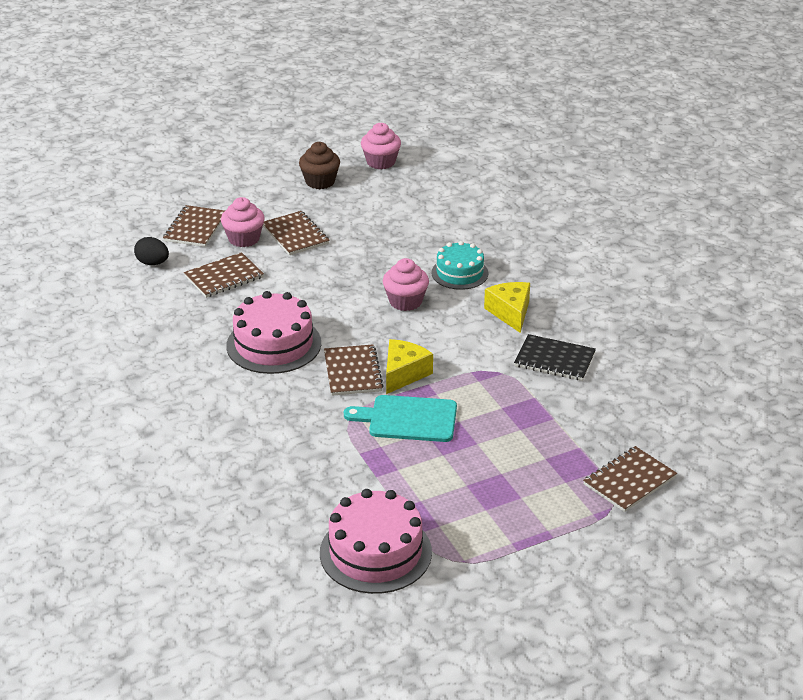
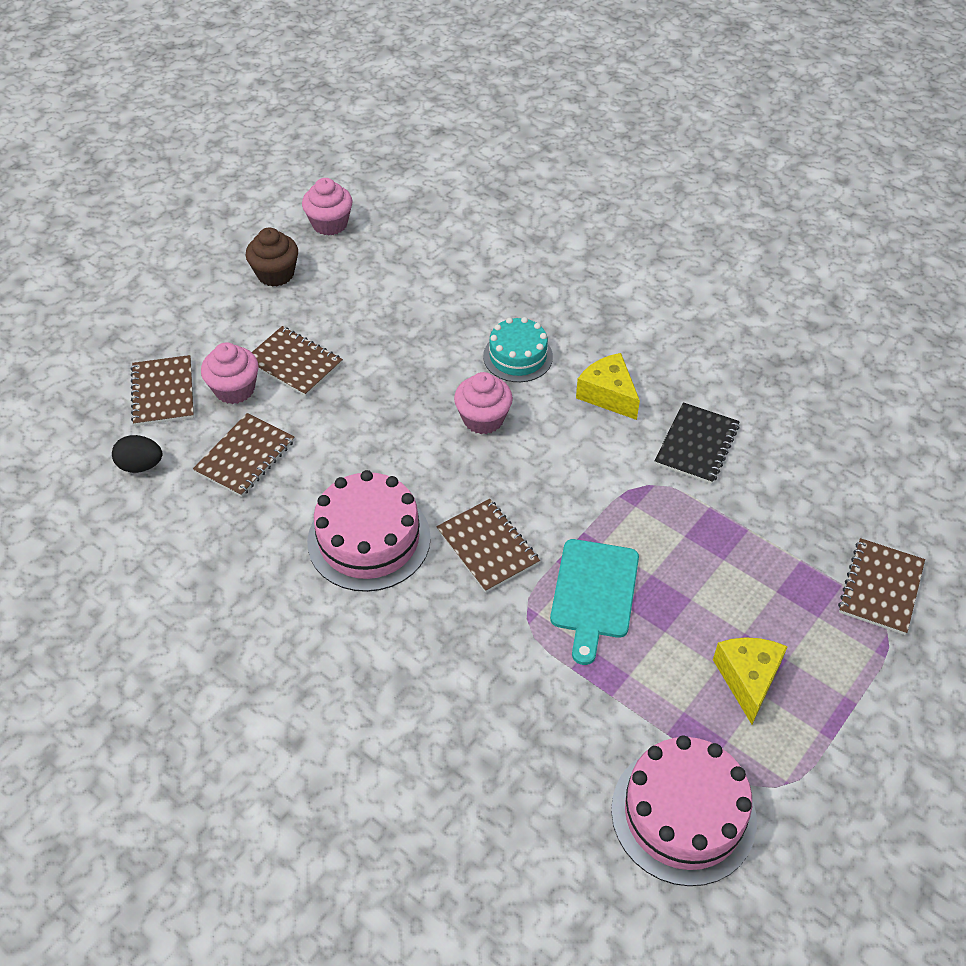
camera: 25 degrees left, 15 degrees up
(404, 374) = (547, 527): yellow cheese -> yellow cheese (748, 679)
(408, 419) = (594, 593): turquoise cutting board -> turquoise cutting board turned 60 degrees counterclockwise
(554, 360) = (696, 445): black notebook -> black notebook turned 60 degrees counterclockwise

